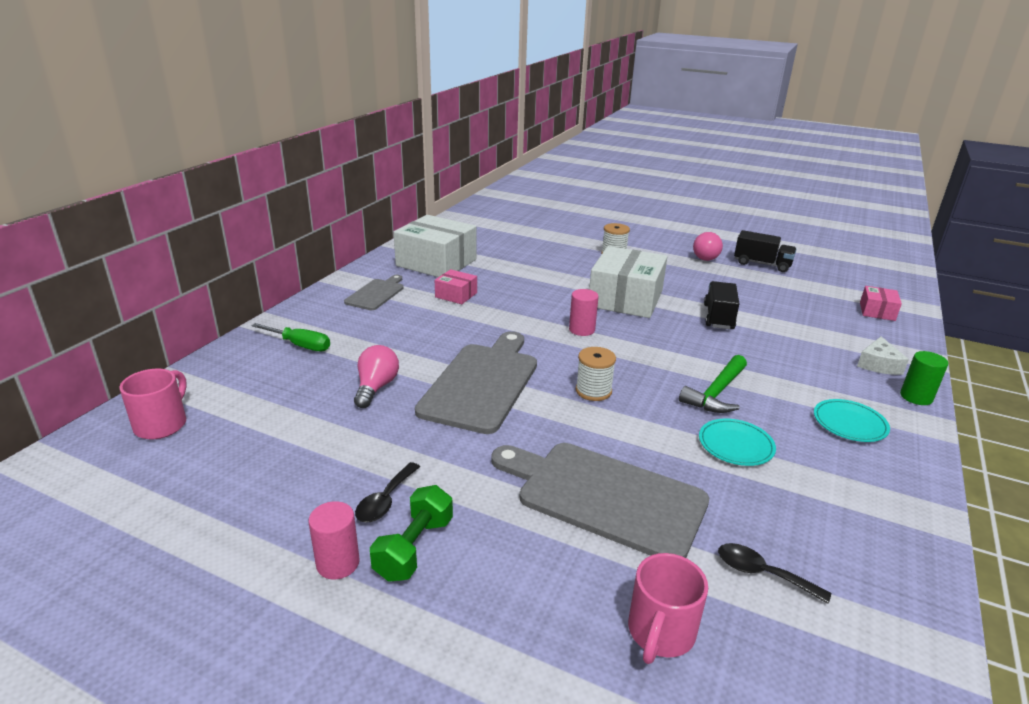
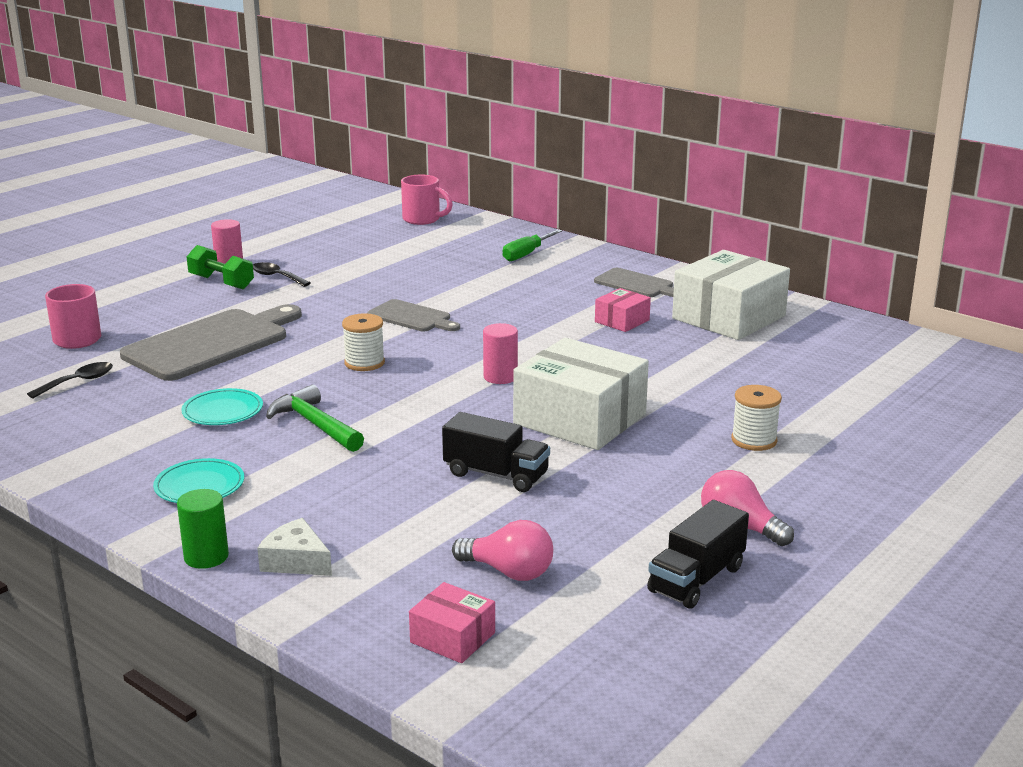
camera: 105 degrees right, 5 degrees down
(376, 387) = (432, 278): pink light bulb -> pink light bulb (509, 572)
(482, 383) = (412, 317): grey cutting board -> grey cutting board, size x0.54

